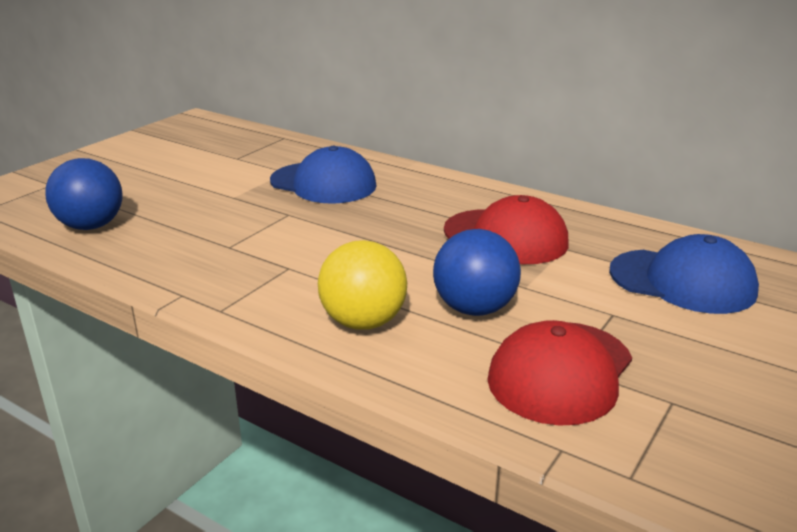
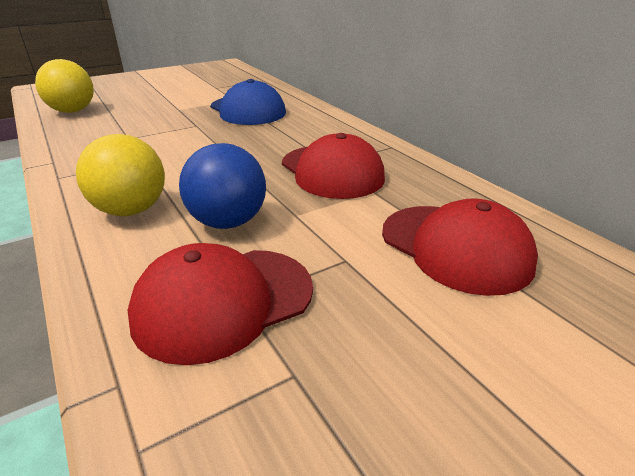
camera: 25 degrees right, 5 degrees up
(91, 226) = (73, 111): blue ball -> yellow ball
(682, 281) = (455, 247): blue cap -> red cap

